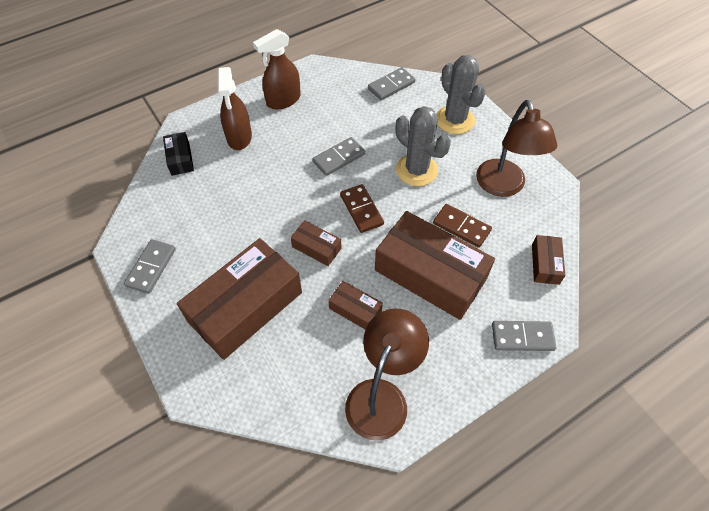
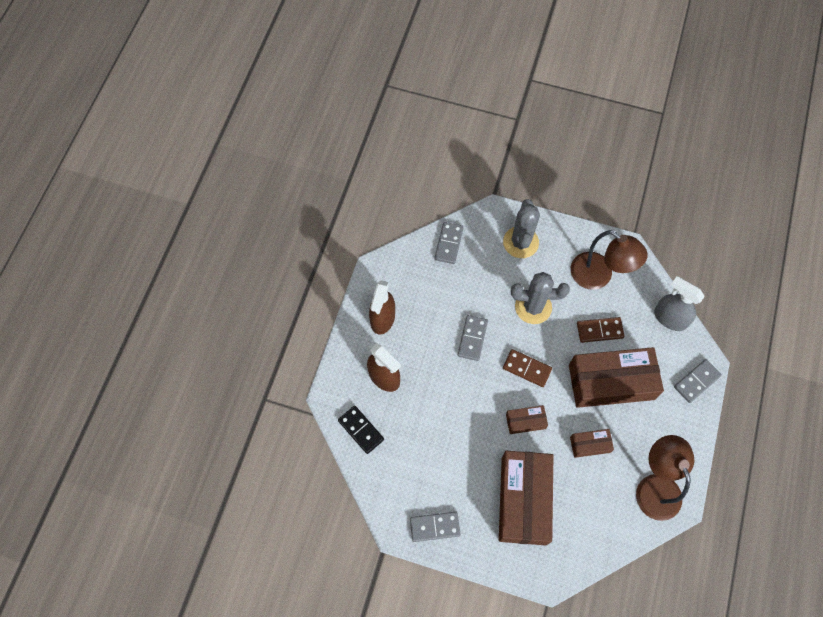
camera: 40 degrees left, 10 degrees up
(151, 267) = (434, 527): grey domino -> grey domino turned 75 degrees counterclockwise
(180, 159) = (361, 430): black box -> black domino
(455, 120) = (520, 242): grey cactus -> grey cactus turned 75 degrees clockwise
(545, 264) = (669, 318): brown box -> grey spray bottle

